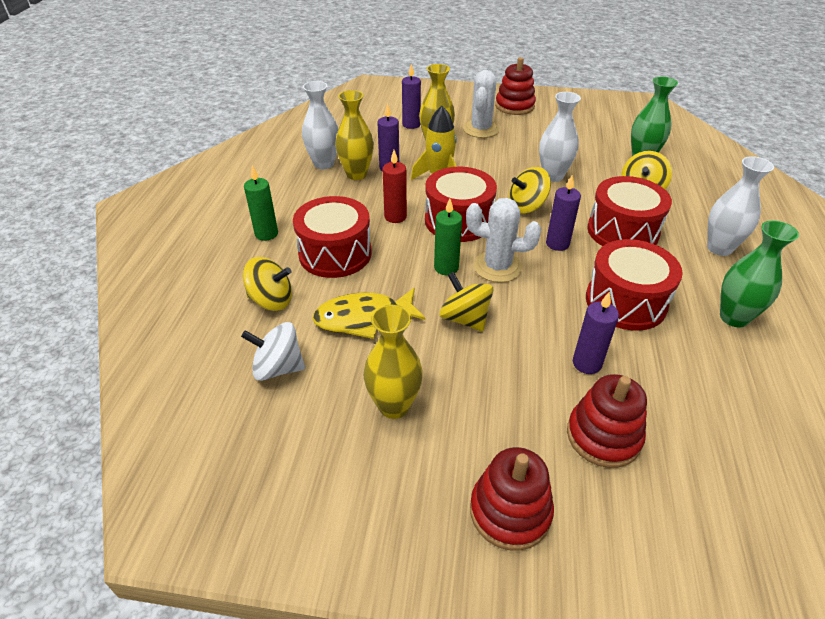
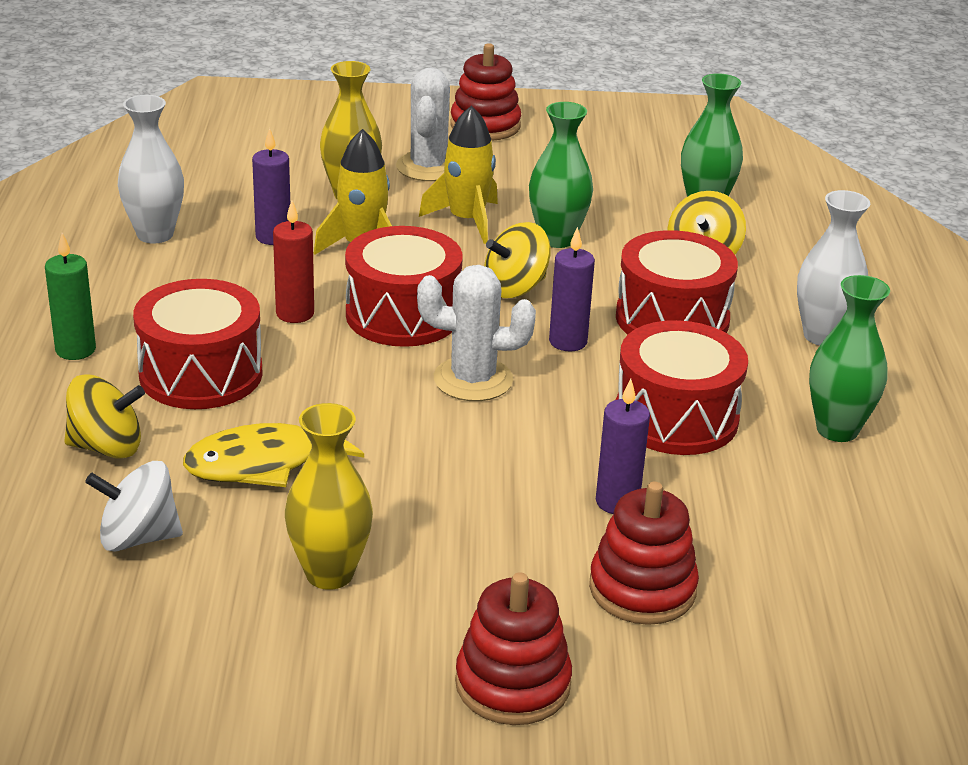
camera: 10 degrees left, 10 degrees down
(356, 174) = (217, 249): yellow vase -> none
(411, 124) = (302, 163): purple candle -> none
(446, 268) = (389, 385): green candle -> none
(464, 318) = (426, 454): yellow spinning top -> none
(500, 162) = (467, 220): none -> yellow rocket
(553, 176) = (557, 239): white vase -> green vase

